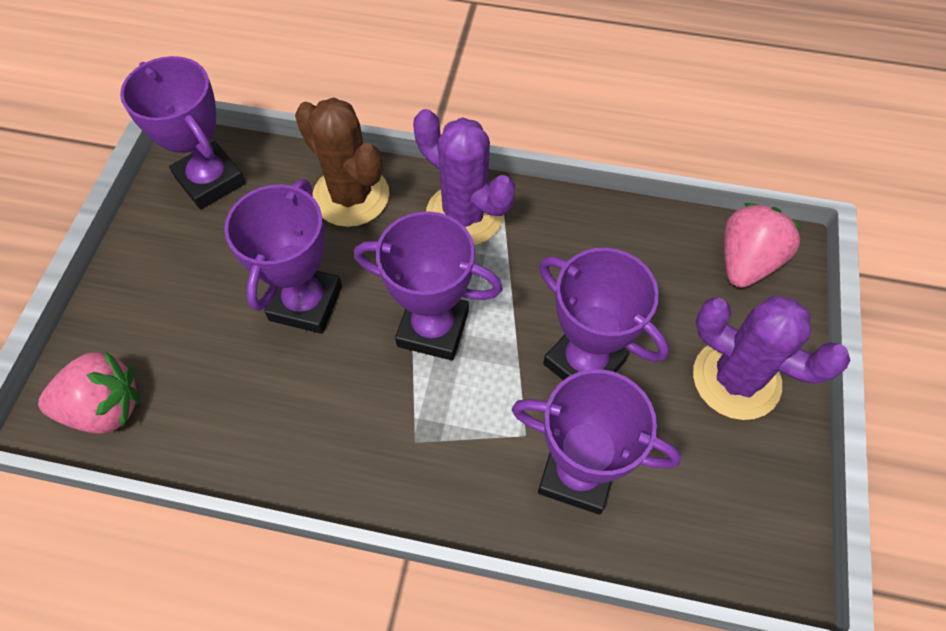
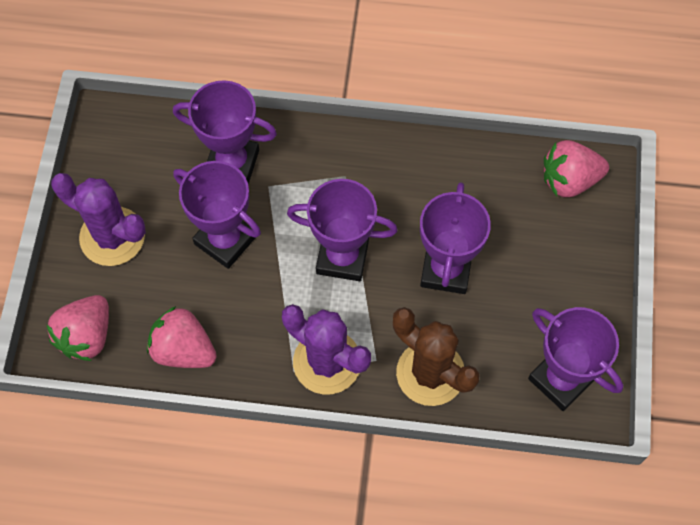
camera: 175 degrees right, 5 degrees up
(629, 239) = (183, 350): none -> pink strawberry

